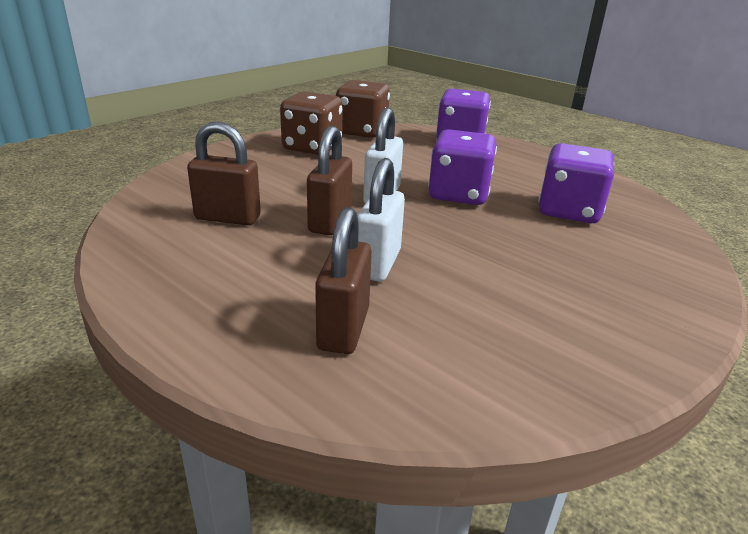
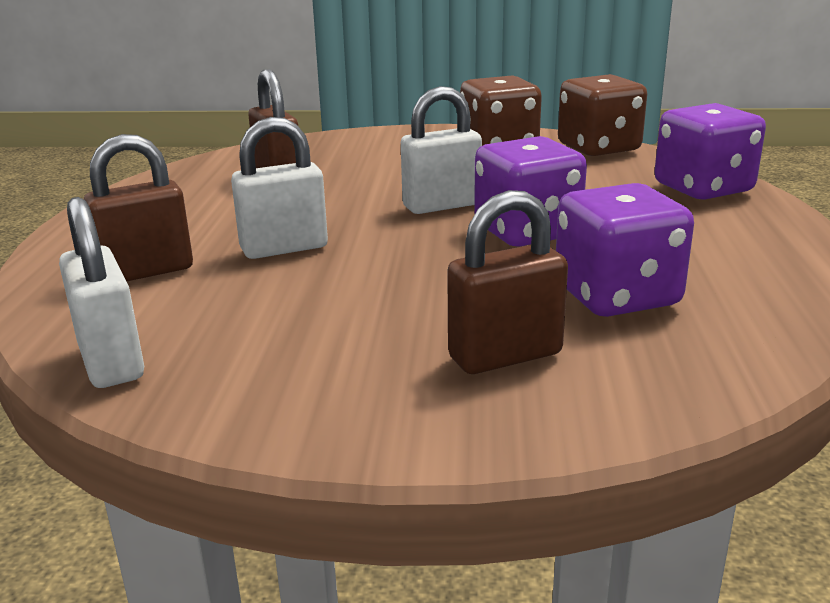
camera: 55 degrees right, 5 degrees down
(330, 222) = (338, 207): brown padlock -> brown padlock (505, 356)
(504, 394) = (111, 362): none -> white padlock

